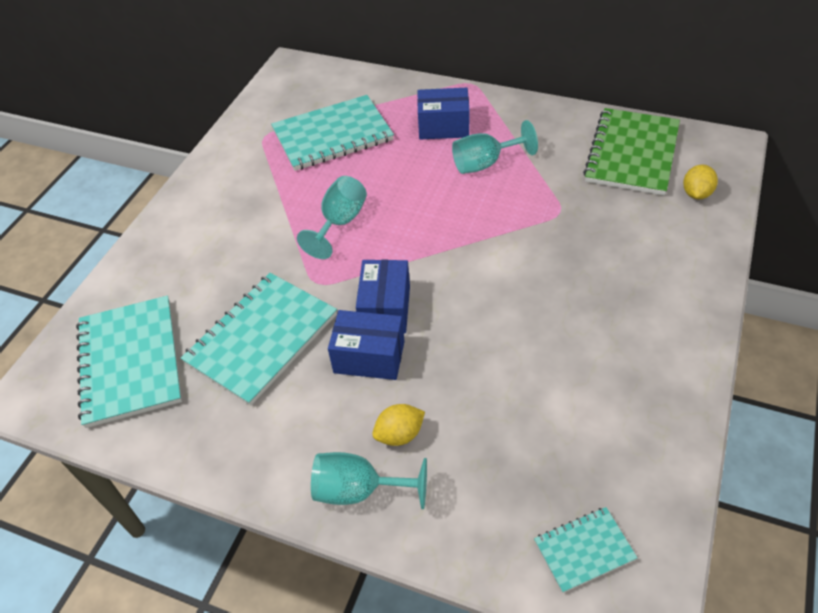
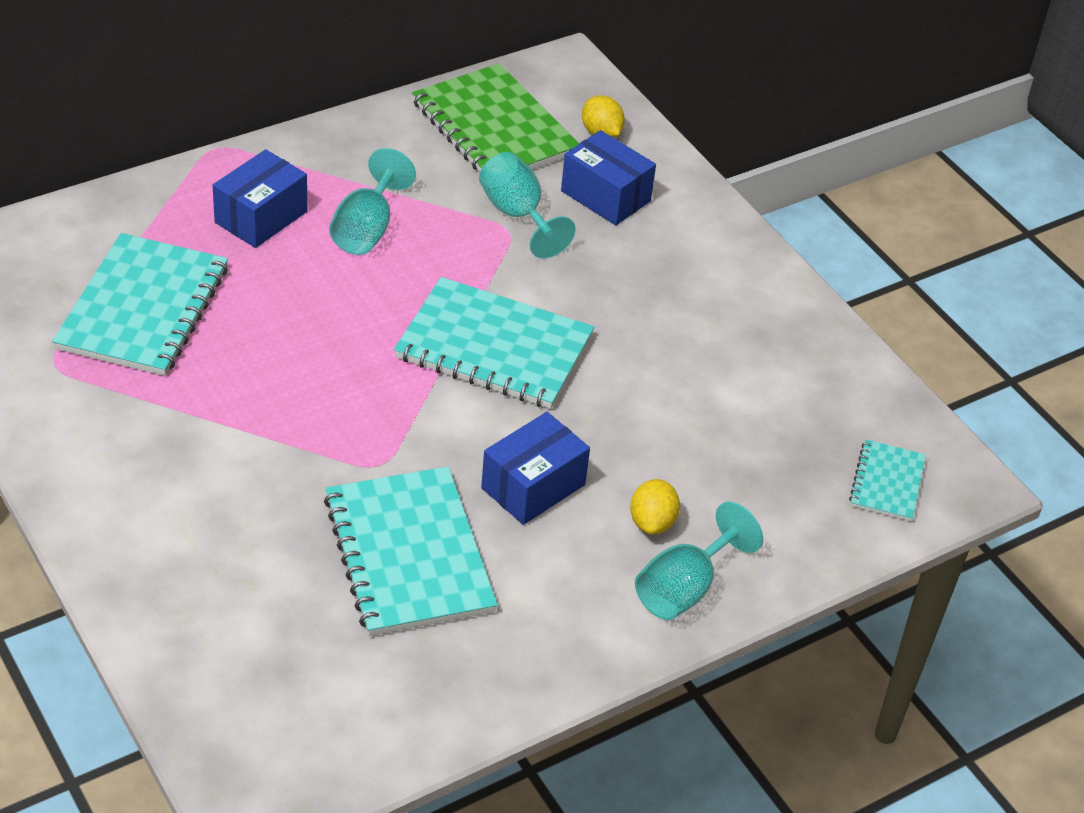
camera: 60 degrees left, 5 degrees down
(130, 361) = (309, 684): turquoise notebook -> turquoise notebook (494, 347)
(340, 223) = (308, 392): turquoise goblet -> turquoise goblet (517, 215)
(385, 309) = (483, 435): blue box -> blue box (605, 196)

